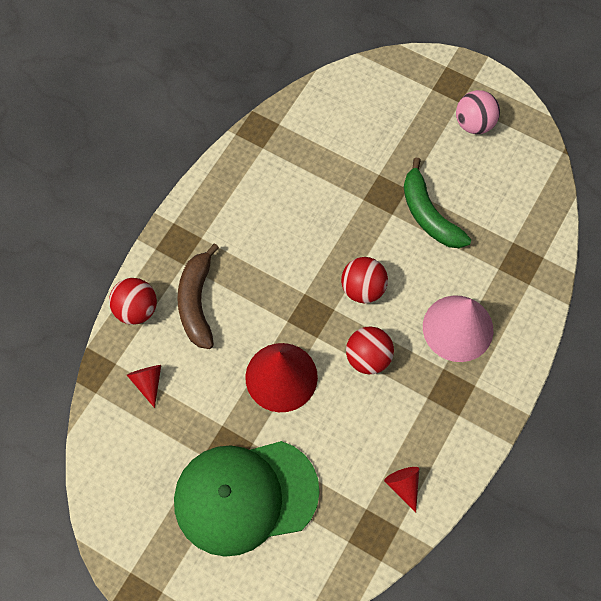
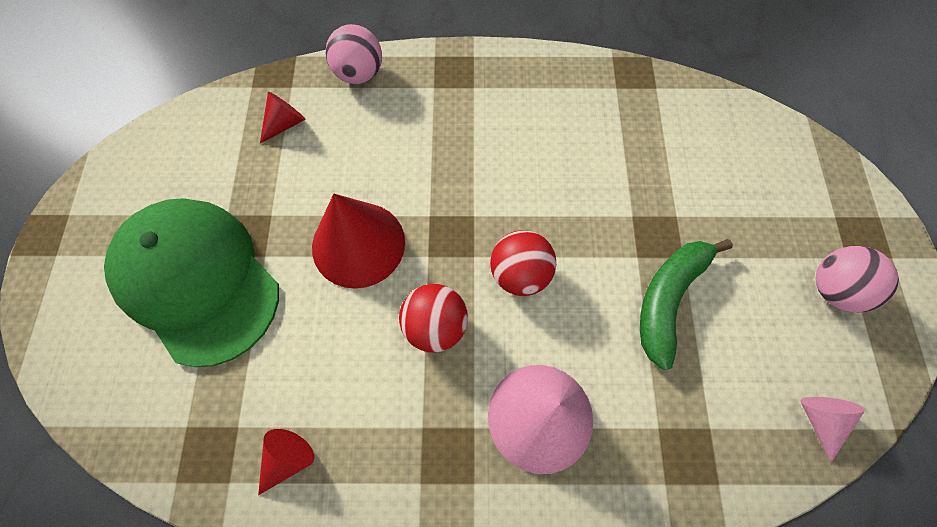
camera: 60 degrees right, 0 degrees up
(136, 309) = (359, 74): red ball -> pink ball
(197, 302) = (398, 120): brown banana -> none
(538, 184) = (819, 420): none -> pink cone

